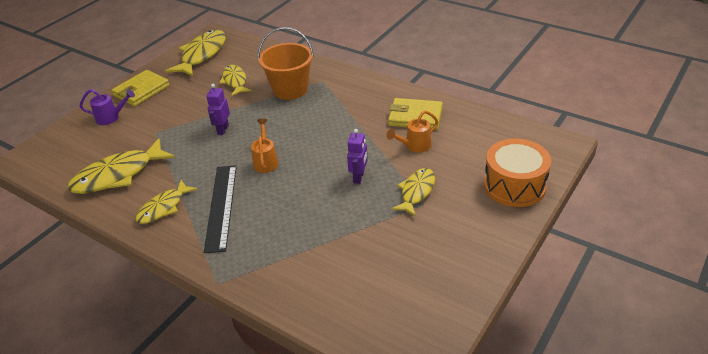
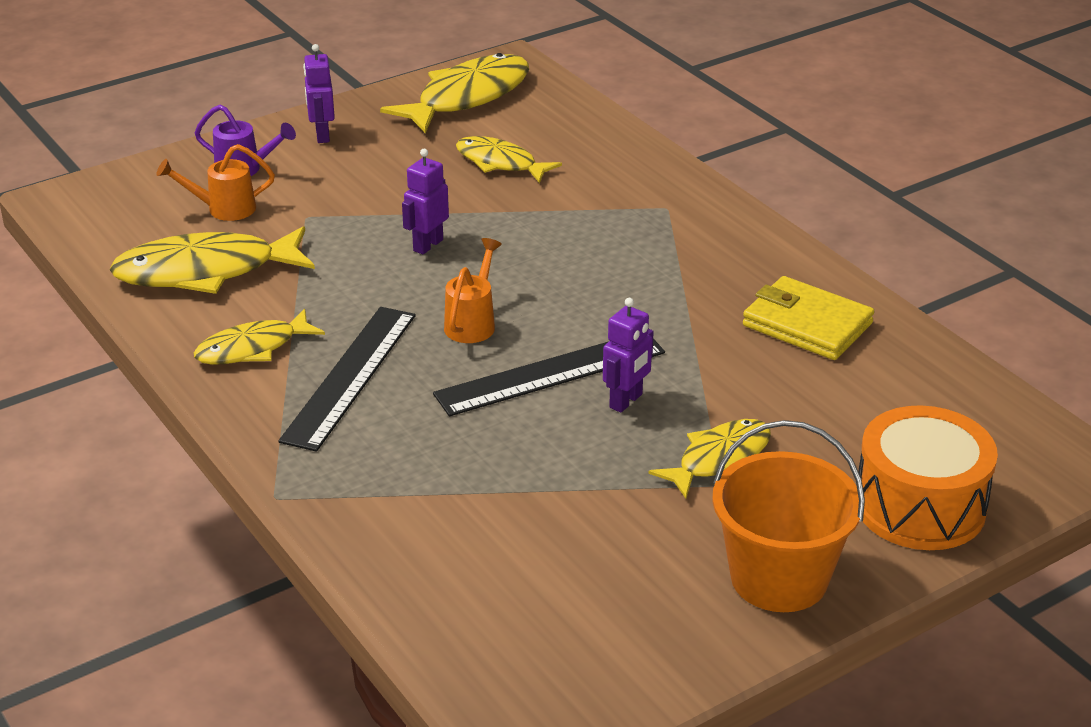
camera: 20 degrees right, 5 degrees down
(141, 91) = (322, 135): yellow wallet -> purple robot
(235, 81) = (500, 163): yellow fish -> yellow fish turned 60 degrees counterclockwise
(290, 89) = (595, 206): orange bucket -> orange bucket (779, 578)
(316, 175) = (550, 373): none -> black ruler
(415, 146) = (770, 377): orange watering can -> orange watering can (224, 209)

